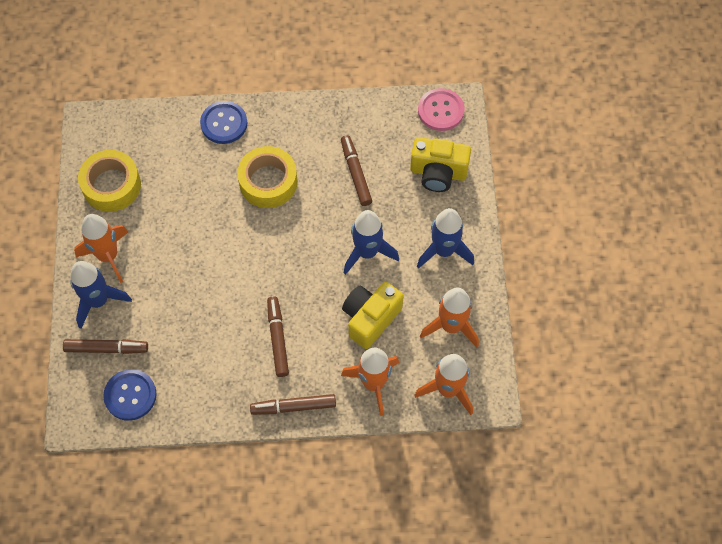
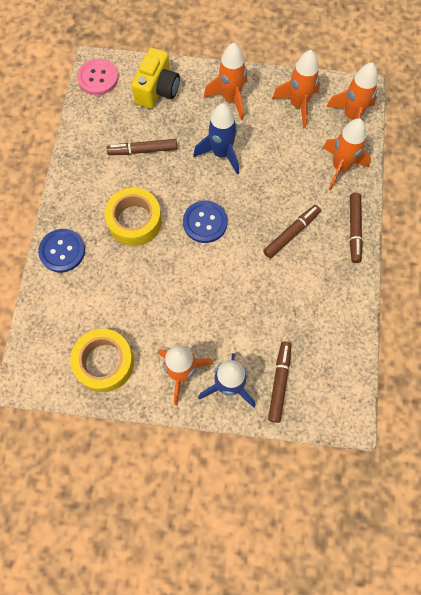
camera: 80 degrees left, 5 degrees up
(130, 395) = (329, 365): blue button -> blue button (205, 222)
(277, 339) = (291, 234): brown marker -> brown marker turned 135 degrees clockwise
(370, 318) = (282, 160): yellow camera -> none
(444, 251) = (230, 99): blue rocket -> orange rocket

